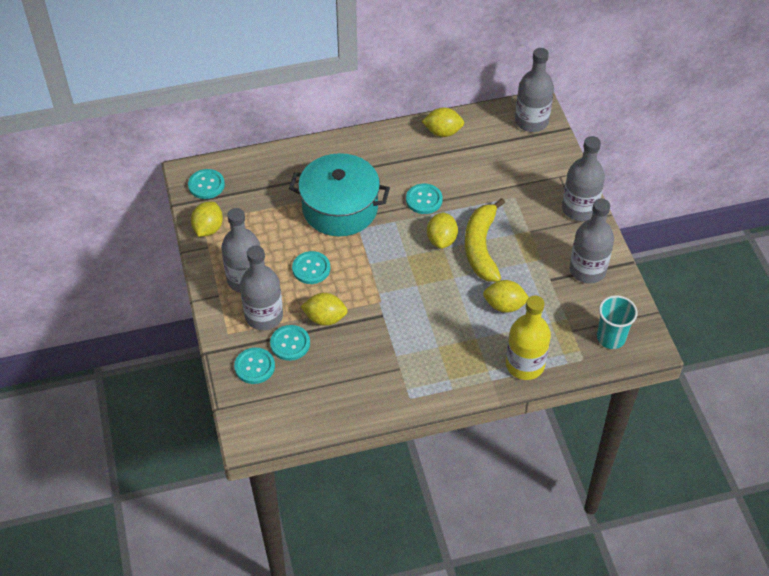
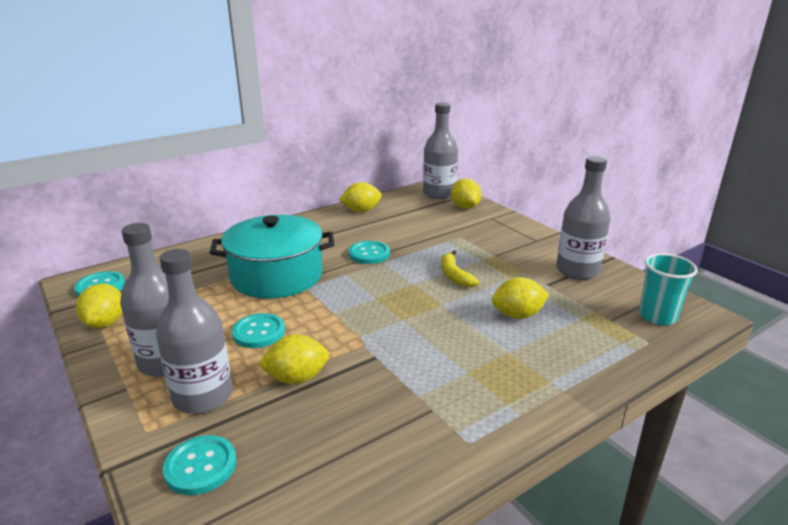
camera: 20 degrees left, 25 degrees down
(290, 343) = (253, 420): turquoise button -> none
(441, 240) = (407, 278): yellow lemon -> yellow lemon (465, 207)
(481, 247) = (454, 275): yellow banana -> yellow banana, size x0.56
(525, 365) = (589, 364): yellow bottle -> none
(579, 209) = (528, 233): grey bottle -> none

